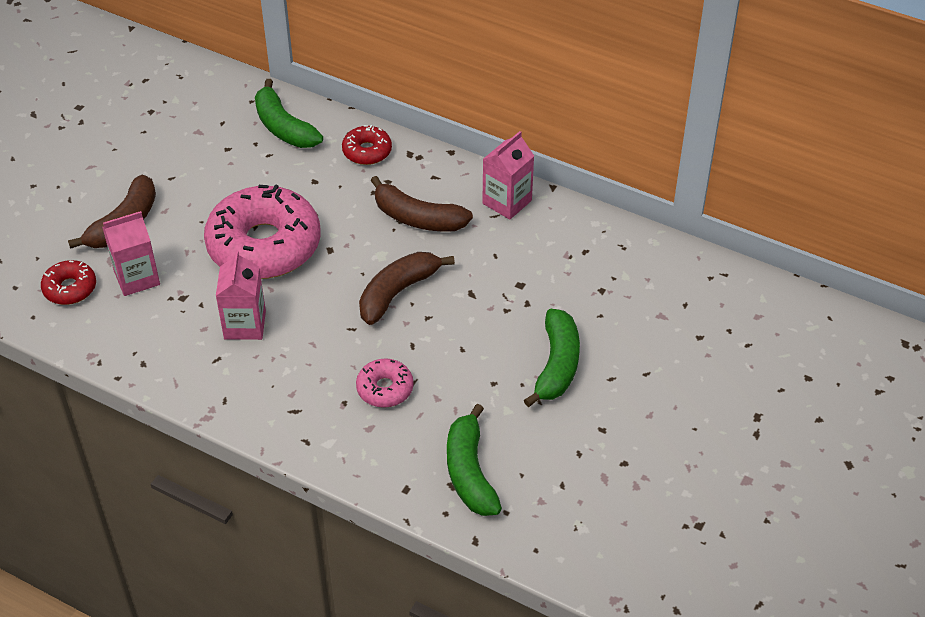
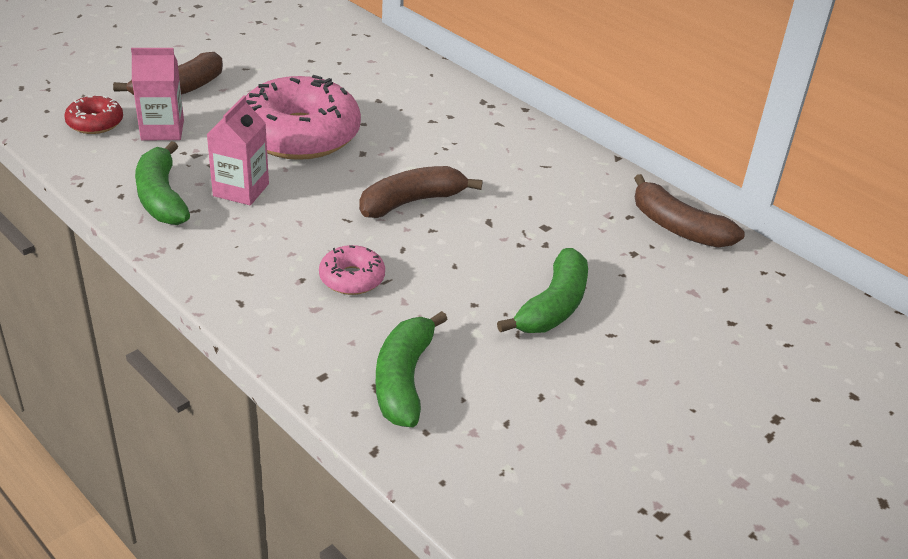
camera: 15 degrees right, 10 degrees down
(283, 127) = (372, 57): green banana -> green banana (161, 197)
(367, 151) = (442, 90): red donut -> none
(417, 218) = (464, 149): brown banana -> brown banana (677, 227)
(507, 202) = (563, 158): pink carton -> none

